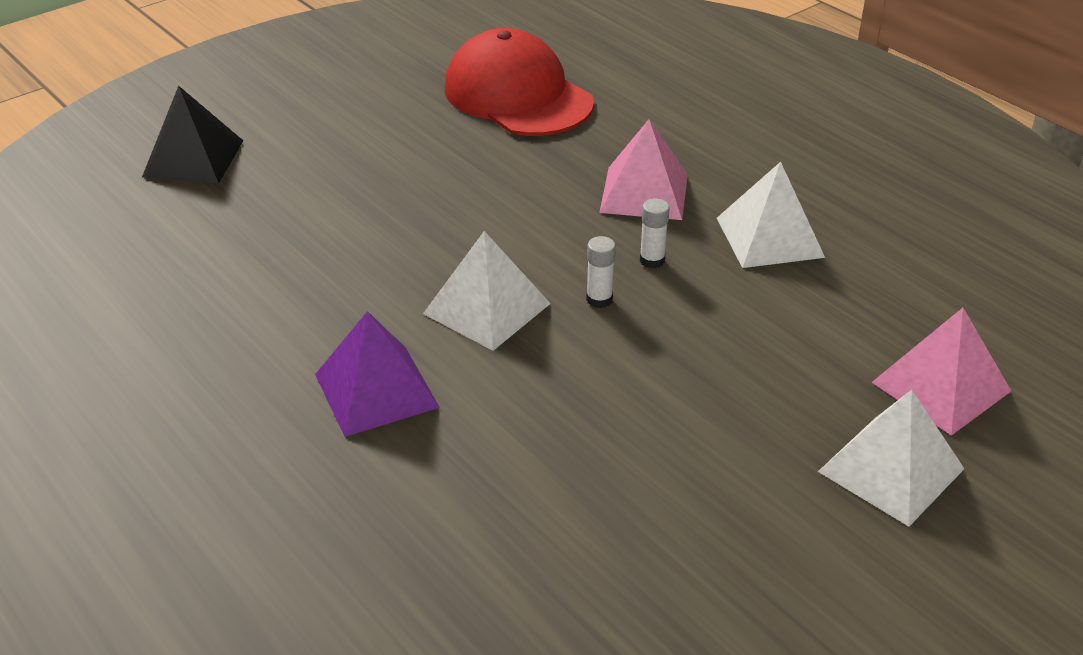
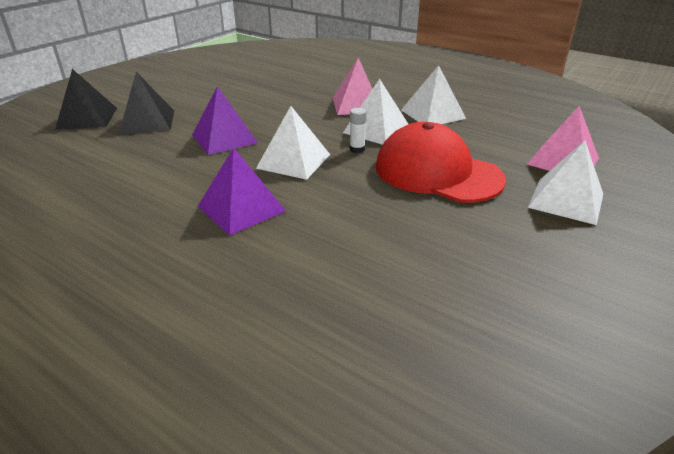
camera: 15 degrees left, 5 degrees down
(284, 180) = (147, 121): none -> black pyramid
(394, 239) = (224, 138): none -> purple pyramid
(517, 95) = (269, 76): red cap -> red cap (437, 172)
(652, 260) = (377, 130): white glue stick -> white pyramid

